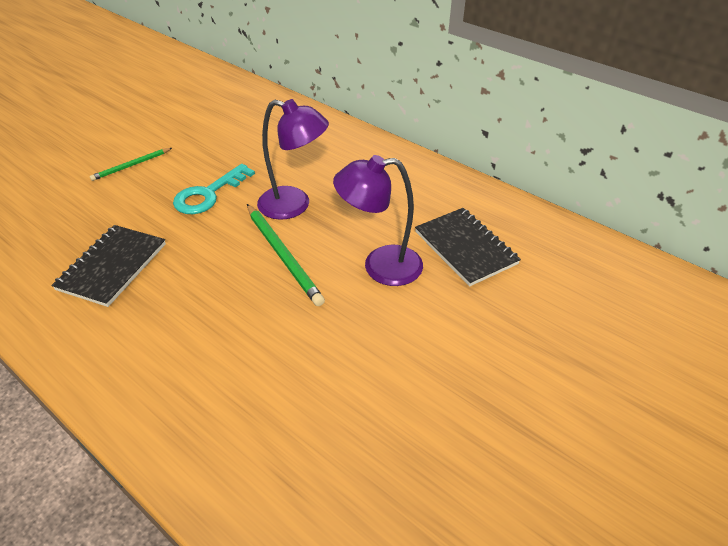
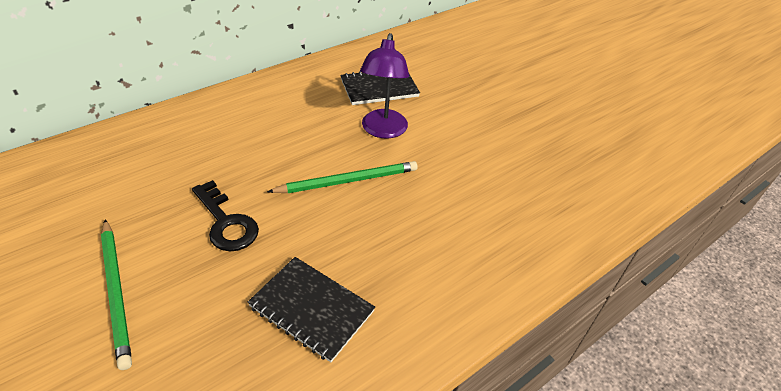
camera: 80 degrees left, 0 degrees up
(131, 166) = (116, 292): green pencil -> green pencil, size x1.66
(208, 194) = (226, 222): turquoise key -> black key
(294, 205) = (281, 164): purple lamp -> none

